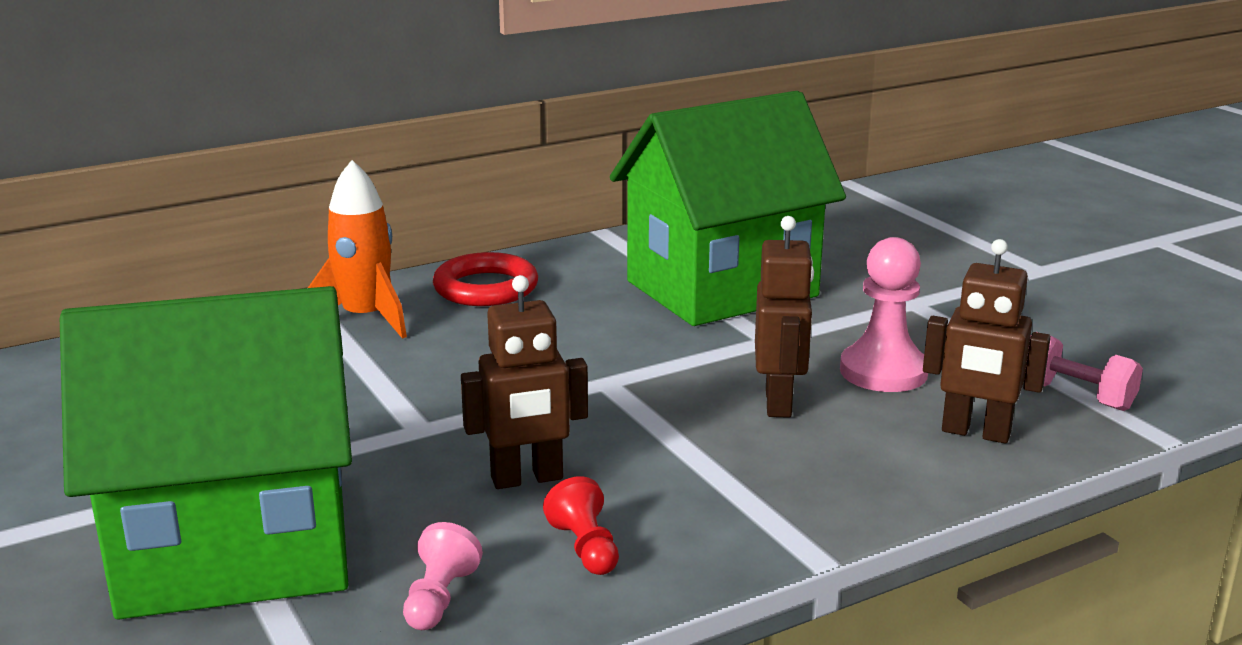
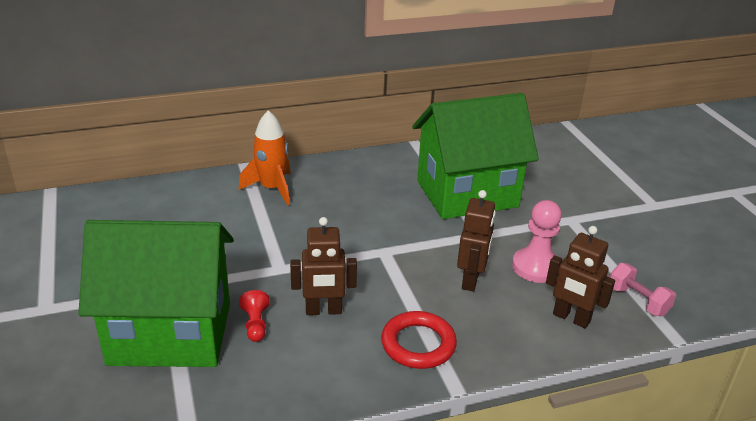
camera: 10 degrees right, 10 degrees up
(439, 599) = (259, 380): pink pawn -> none
(486, 288) = (340, 175): red ring -> red ring (418, 344)
(585, 548) = (339, 361): red pawn -> red pawn (255, 324)

